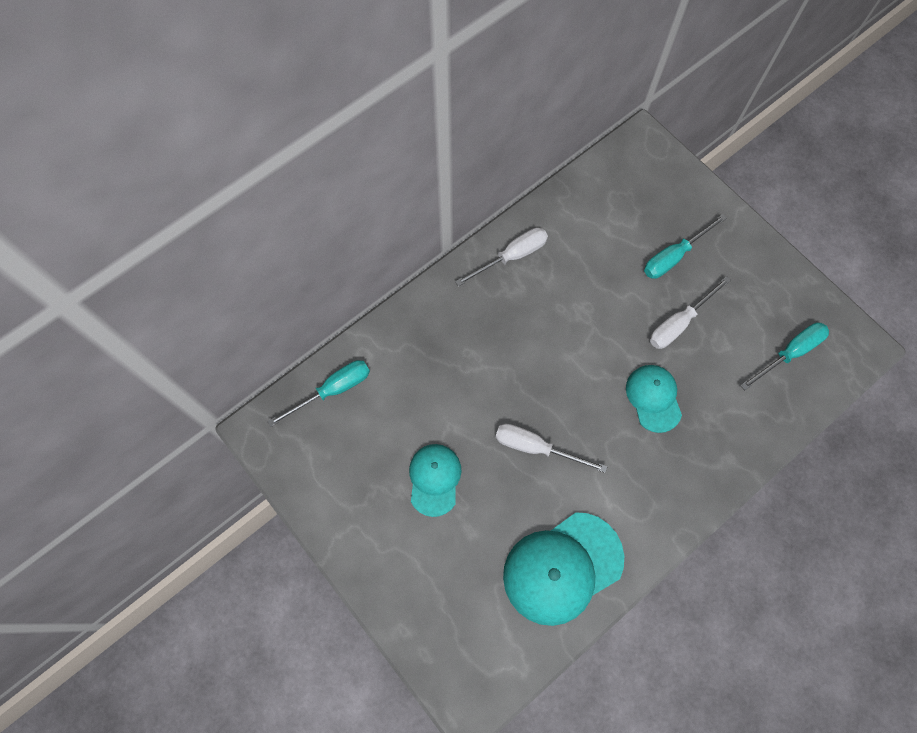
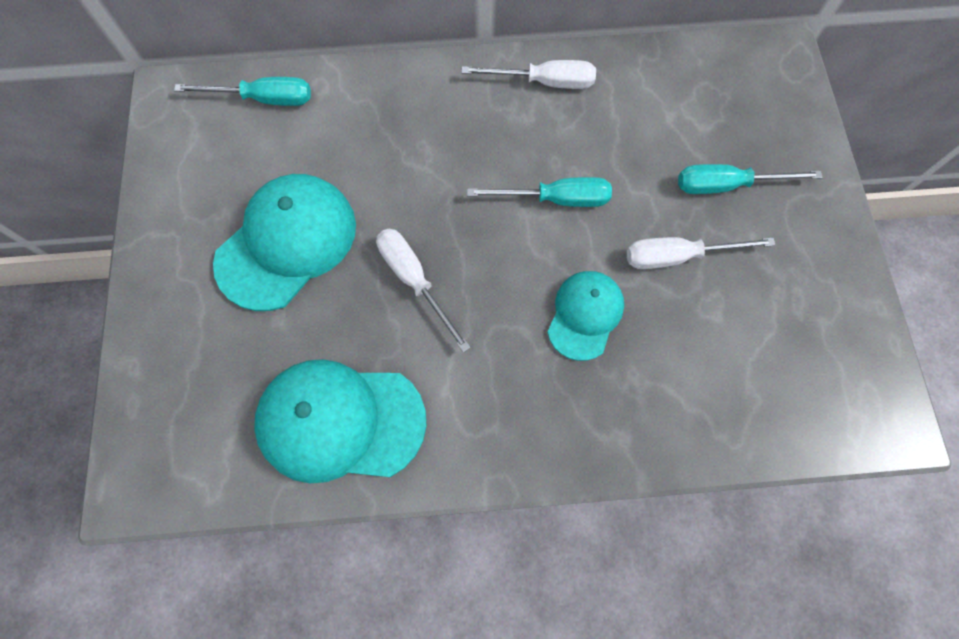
camera: 35 degrees right, 0 degrees up
(434, 479) = (287, 243): turquoise cap -> turquoise cap, size x1.68
(789, 353) = (790, 372): turquoise screwdriver -> turquoise screwdriver (555, 199)

